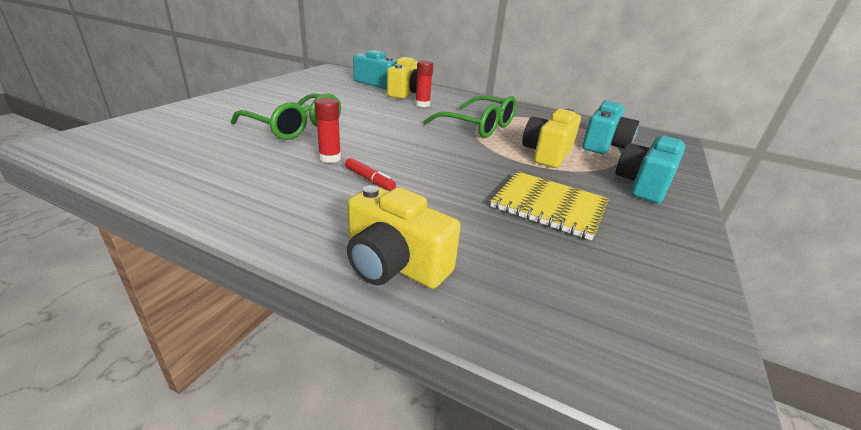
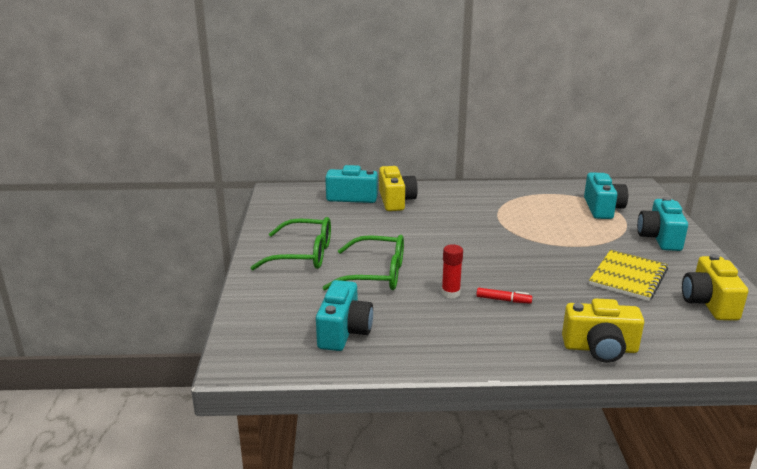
camera: 25 degrees left, 5 degrees down
(180, 153) = (344, 332): none -> turquoise camera
(422, 104) = (427, 211): red glue stick -> none
(478, 126) = (502, 221): green glasses -> green glasses (303, 255)
(547, 154) = (578, 232): yellow camera -> yellow camera (709, 303)
(549, 206) = (628, 277): yellow notebook -> yellow notebook turned 60 degrees counterclockwise

